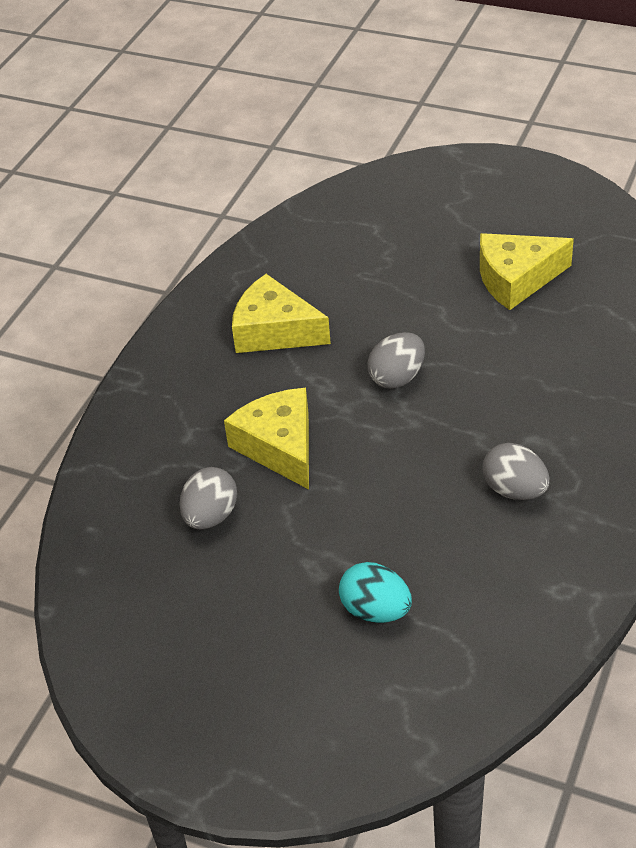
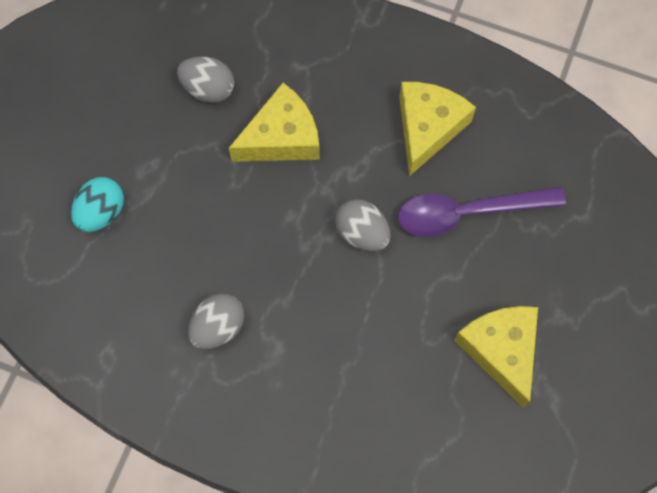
camera: 85 degrees right, 25 degrees up
(372, 301) = (468, 213): none -> purple spoon

